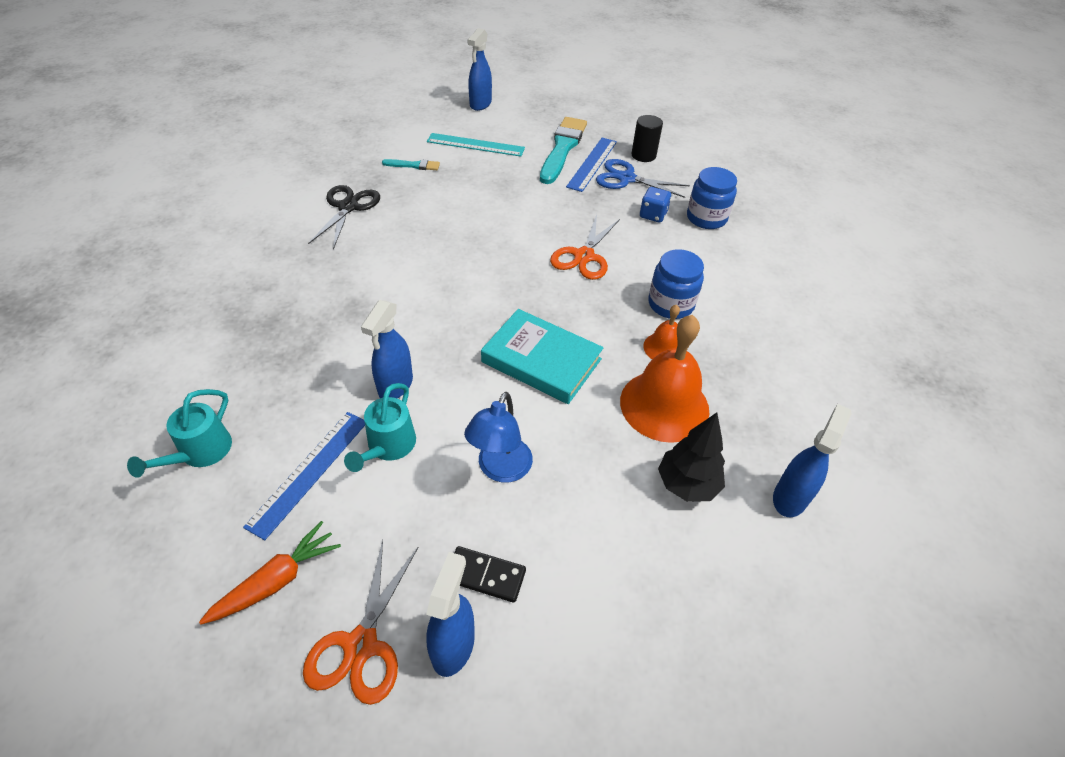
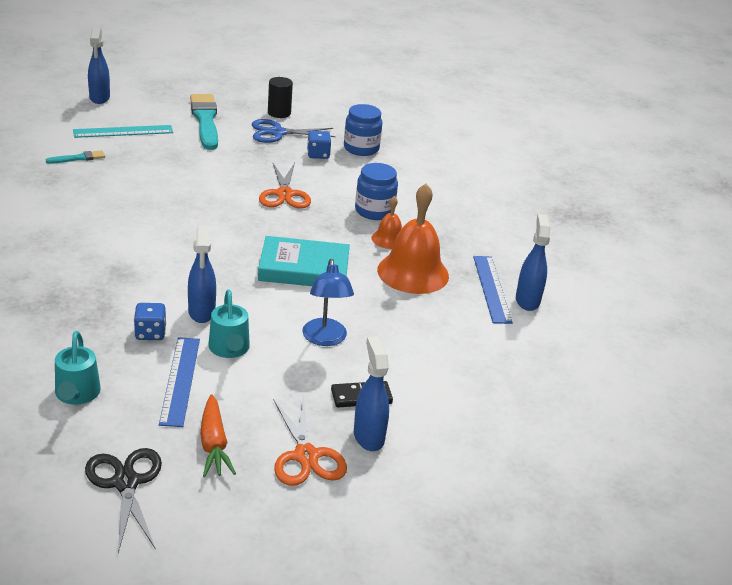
camera: 30 degrees left, 15 degrees down
(277, 580) = (214, 444): orange carrot -> orange carrot turned 150 degrees clockwise
(326, 396) = (150, 333): none -> blue dice
(348, 207) = (44, 202): black scissors -> black scissors (126, 482)
(592, 164) = (240, 127): blue ruler -> blue ruler (491, 289)
(687, 484) = (459, 312): black tree -> none

